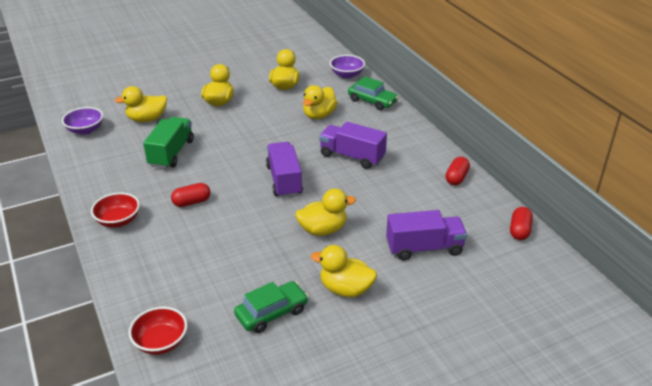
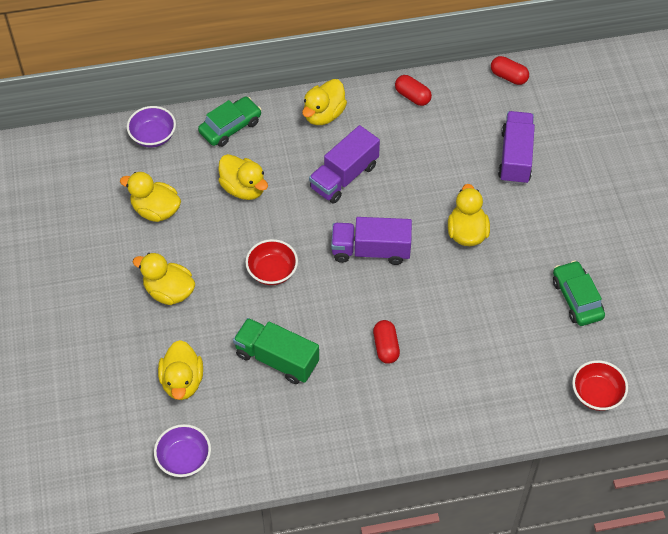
camera: 75 degrees left, 20 degrees up
(118, 221) = (400, 424): red bowl -> red bowl (272, 271)
(345, 289) = (557, 234): yellow duck -> yellow duck (323, 114)

